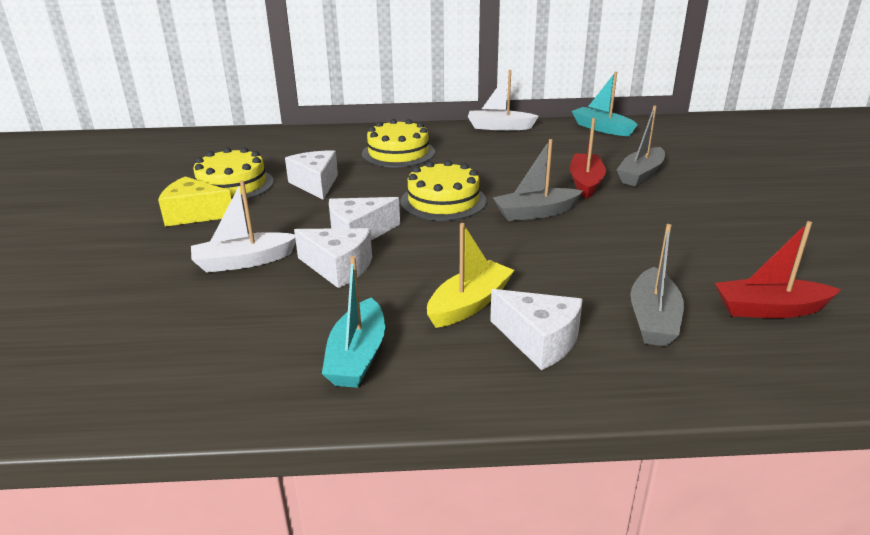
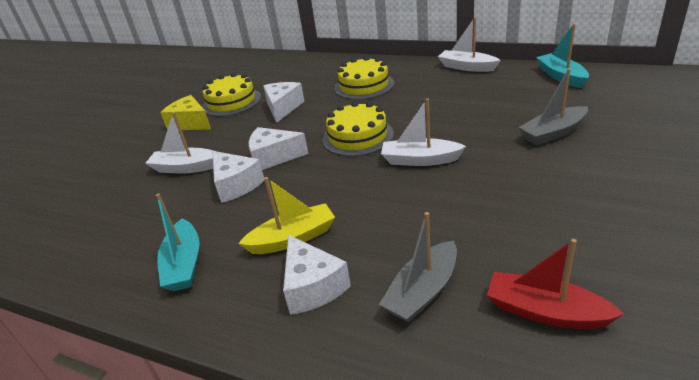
camera: 30 degrees right, 5 degrees up
(357, 356) = (184, 264): turquoise boat -> turquoise boat turned 45 degrees counterclockwise
(535, 213) = (420, 160): grey boat -> white boat
(585, 183) = (492, 135): red boat -> none

